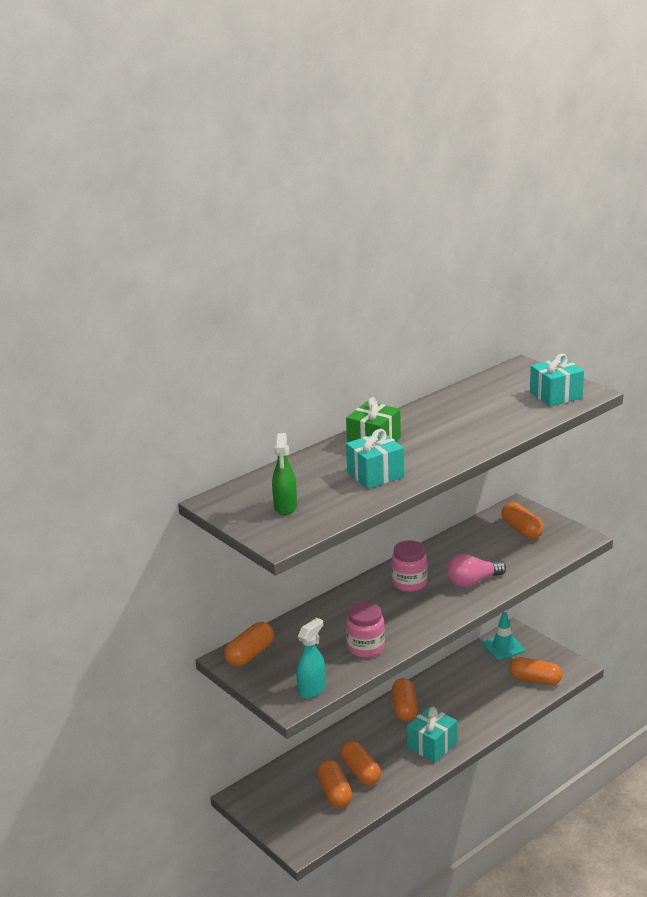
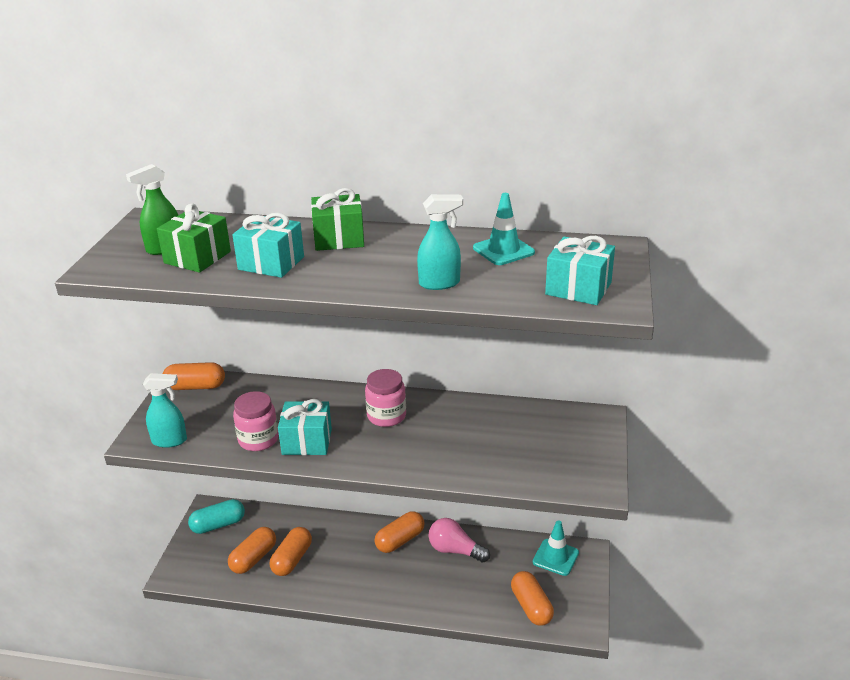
camera: 50 degrees right, 5 degrees up
(269, 798) = (218, 525): none -> turquoise capsule
(322, 498) = (197, 257): none -> green gift
(432, 745) = (366, 585): turquoise gift -> turquoise gift (307, 441)
(473, 582) = (430, 452): pink light bulb -> pink light bulb (455, 550)
(475, 398) = (503, 250): none -> turquoise traffic cone
(490, 431) = (440, 283): none -> turquoise spray bottle
(521, 530) = (560, 440): orange capsule -> none

